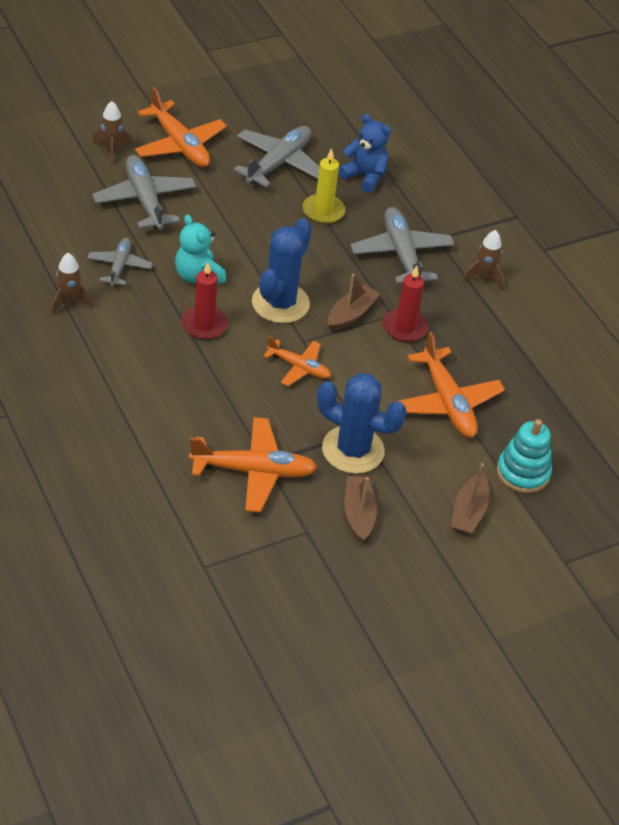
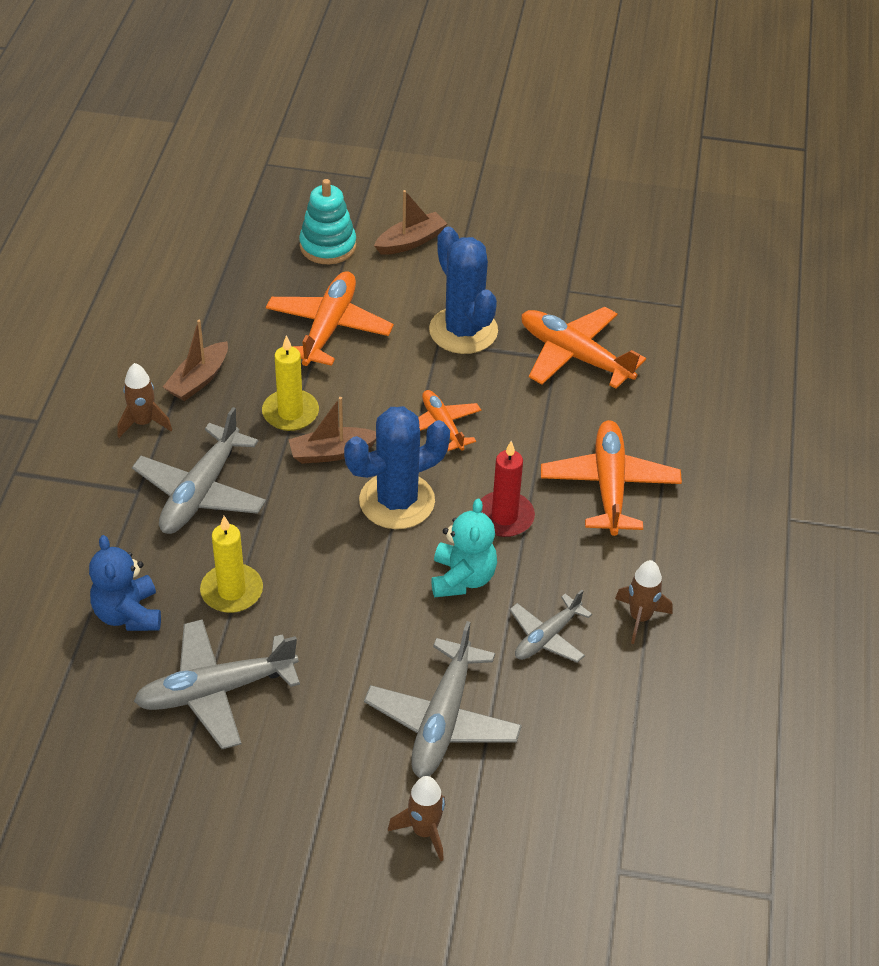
camera: 140 degrees left, 0 degrees up
(180, 145) = (321, 791): orange plane -> orange plane (609, 485)
(358, 513) = (509, 282): brown boat -> brown boat (198, 380)
(404, 327) = (290, 413): red candle -> yellow candle

